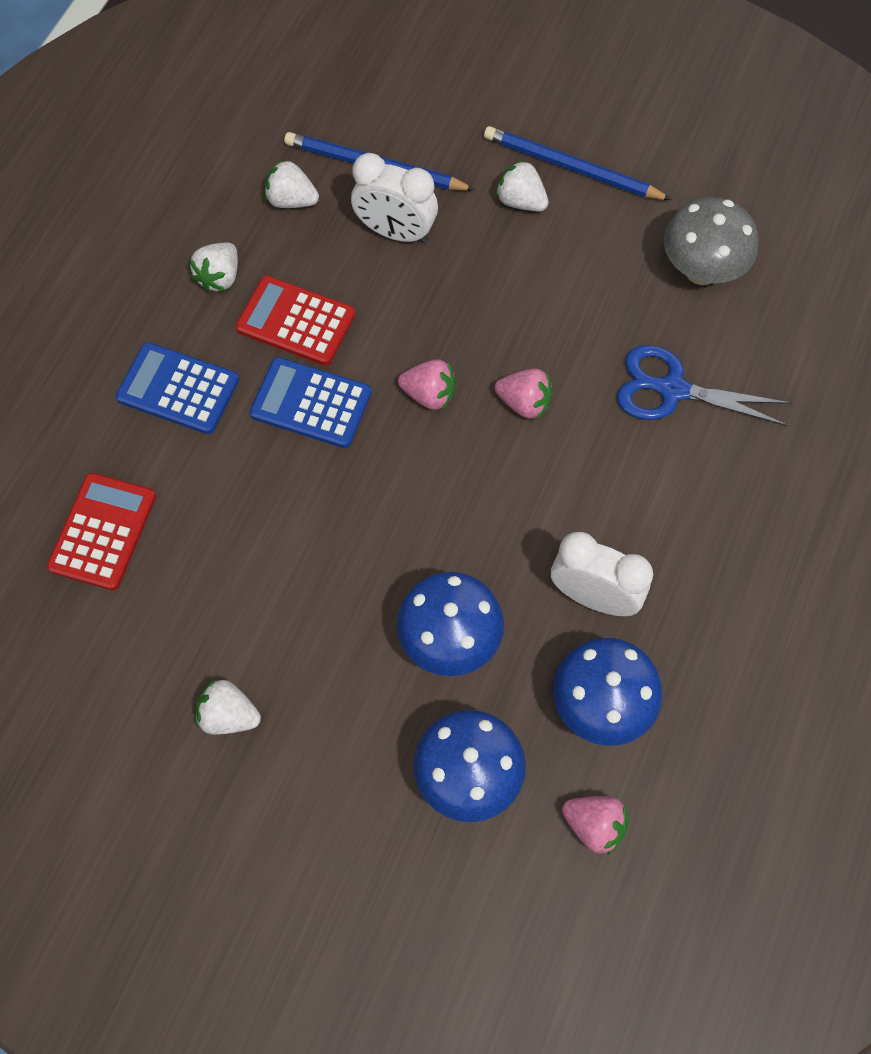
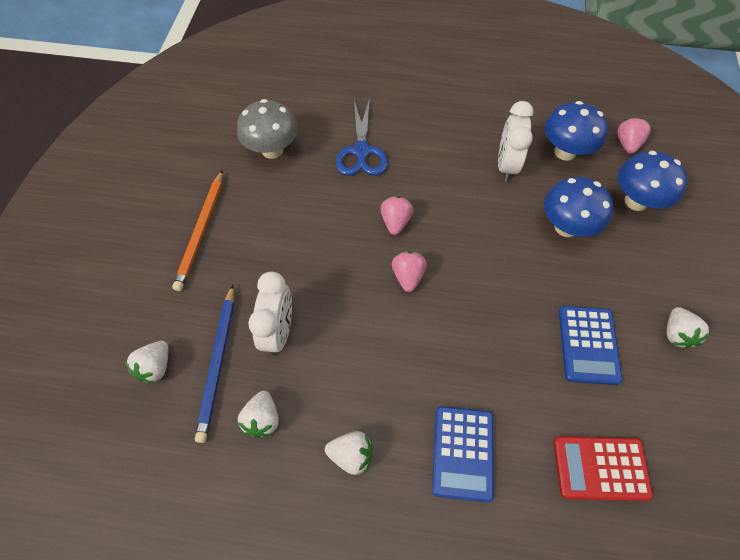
camera: 105 degrees left, 5 degrees down
(296, 321) = (376, 381): red calculator -> none
(311, 403) = (440, 349): blue calculator -> blue calculator (588, 345)
(521, 201) = (235, 256): white strawberry -> white strawberry (155, 367)
(572, 168) = (201, 231): blue pencil -> orange pencil

